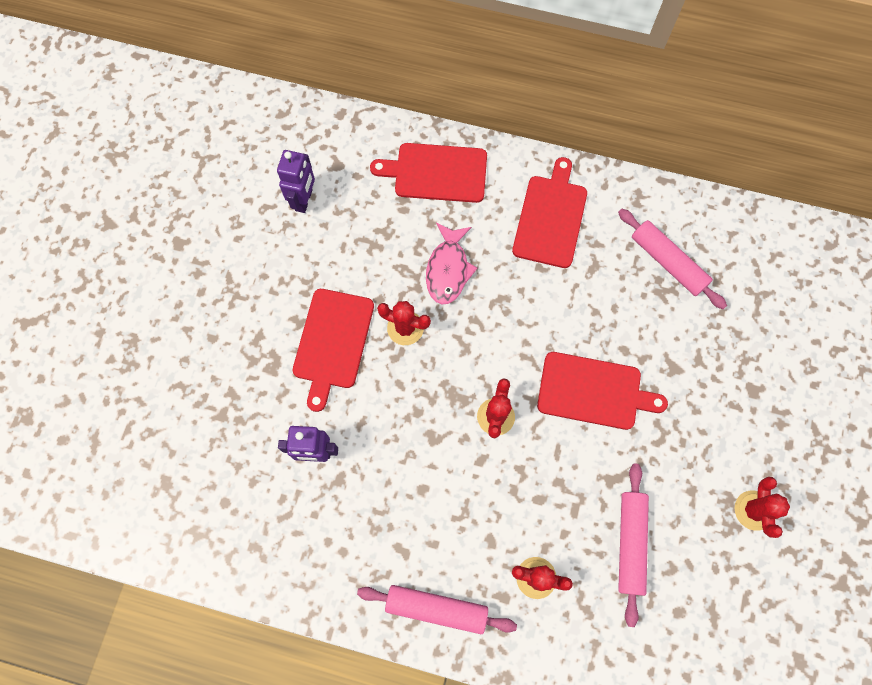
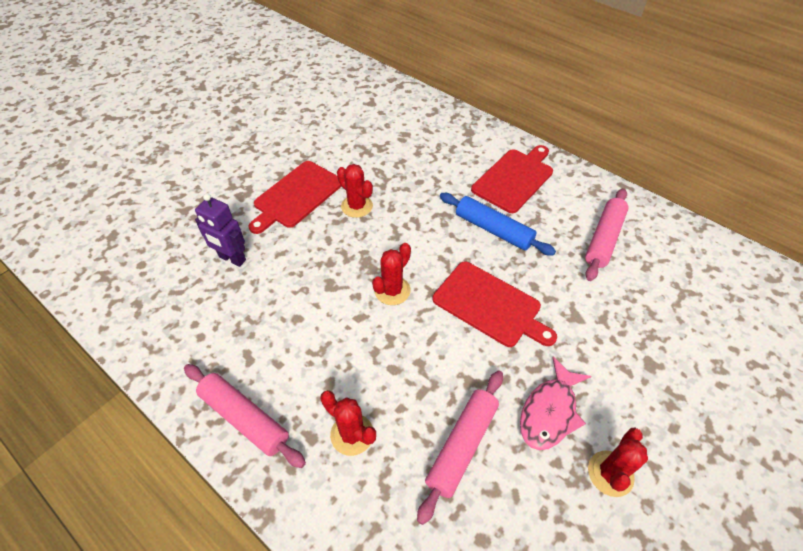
camera: 25 degrees right, 20 degrees down
(304, 200) = (335, 113): purple robot -> none
(436, 173) = (439, 127): red cutting board -> none
(448, 269) = (413, 183): pink fish -> pink fish (550, 412)
(558, 298) = (493, 230): none -> blue rolling pin
(668, 262) = (604, 239): pink rolling pin -> pink rolling pin turned 45 degrees clockwise

